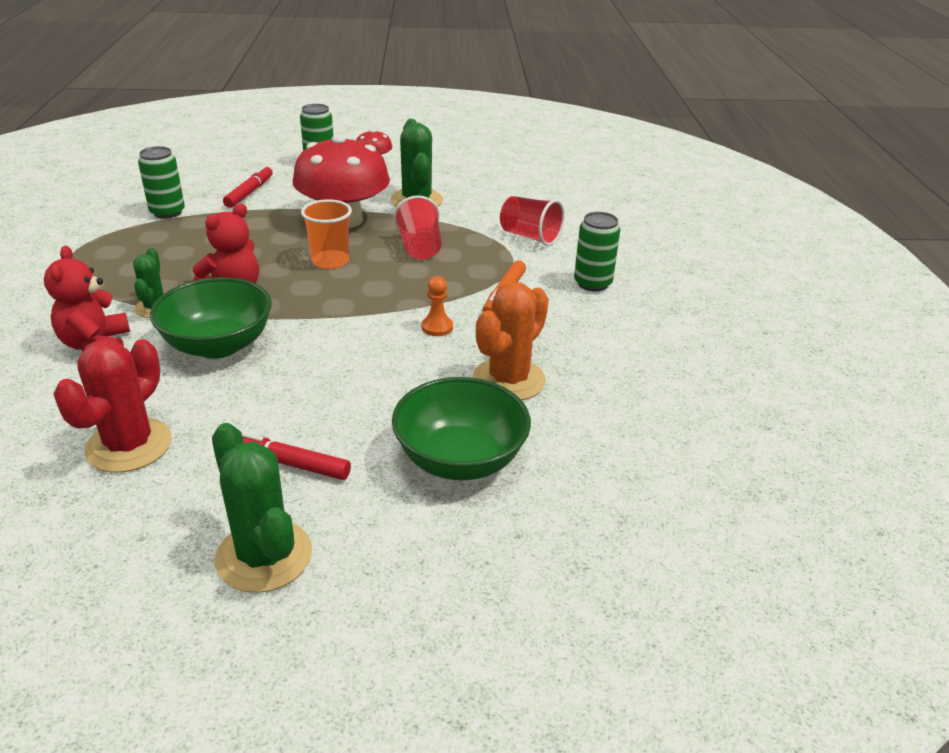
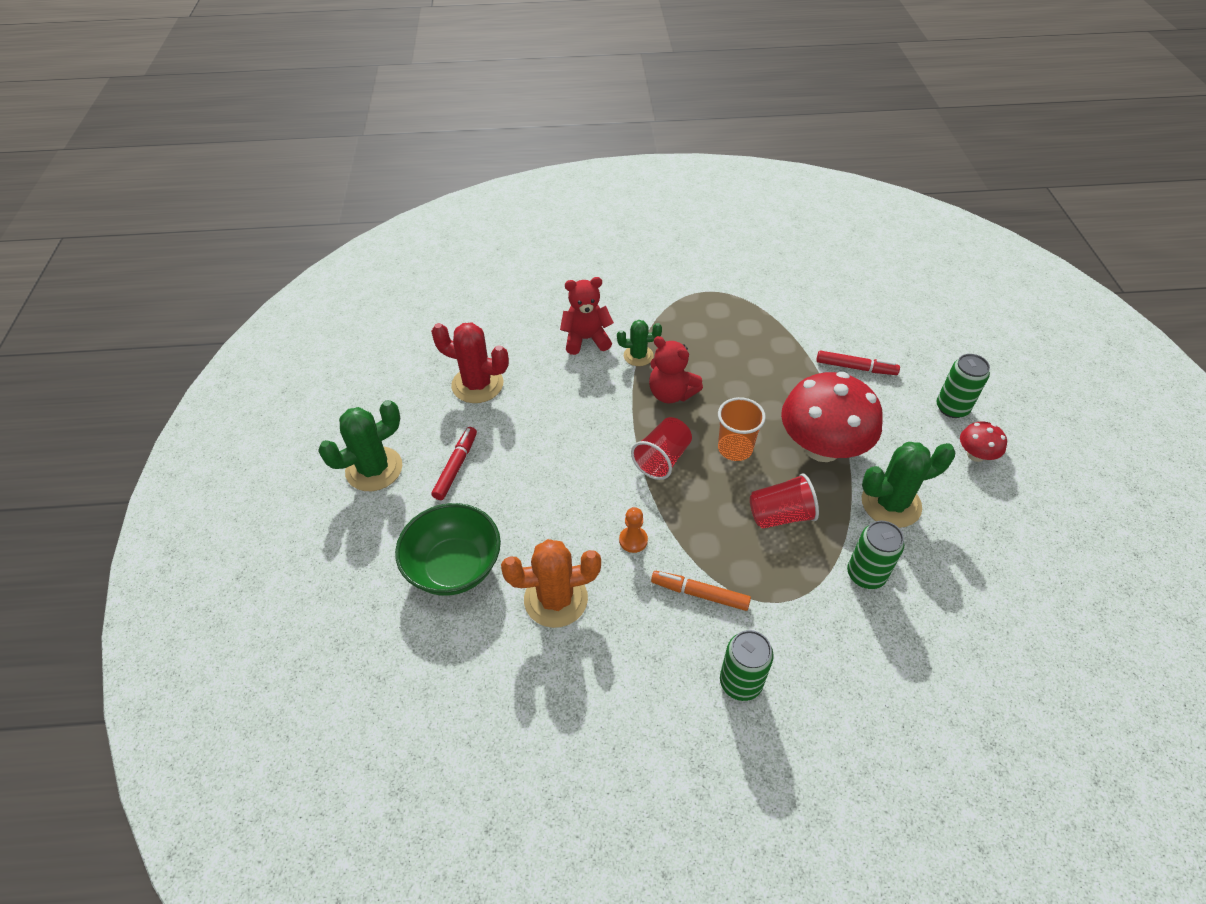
camera: 90 degrees right, 15 degrees up
(167, 212) = (795, 324): green can -> green can (866, 574)
(218, 345) = (591, 402): green bowl -> none
(509, 380) = (556, 599): orange cactus -> orange cactus turned 45 degrees counterclockwise
(530, 236) = (837, 619): red cup -> red cup (662, 459)

